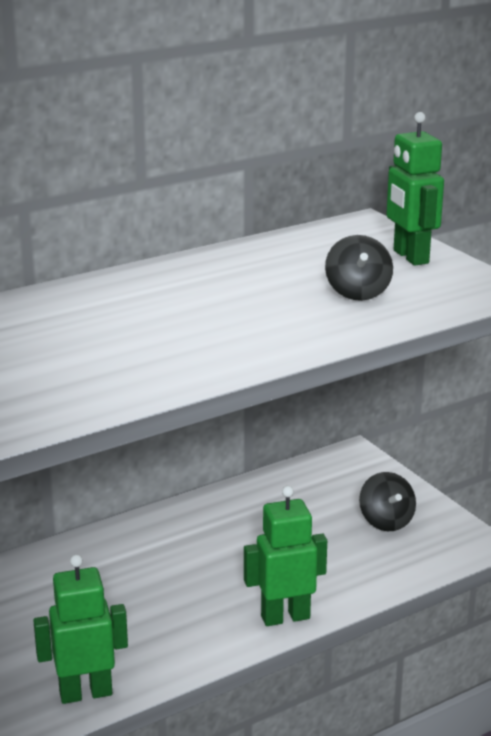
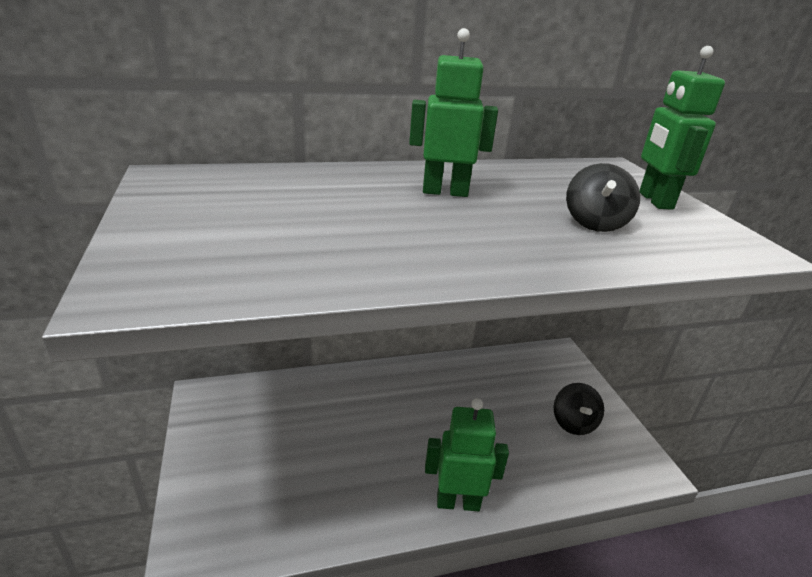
camera: 15 degrees right, 5 degrees up
(85, 693) = (252, 536): green robot -> green robot (445, 192)

